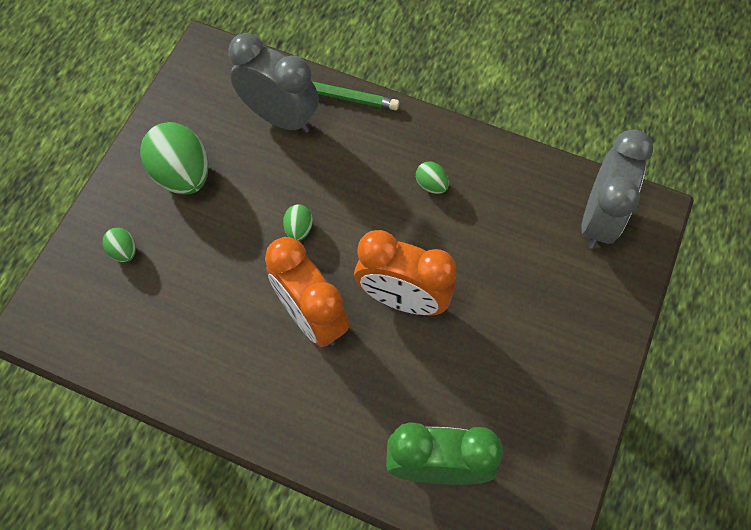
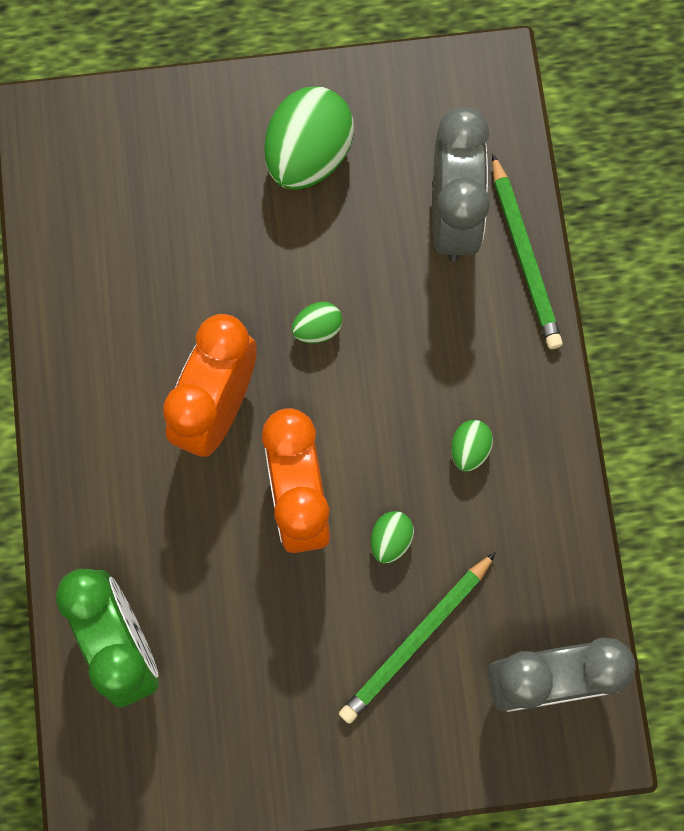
camera: 60 degrees right, 10 degrees up
(124, 251) = (177, 156): green egg -> green egg (390, 539)
(535, 278) = (416, 639): none -> green pencil

